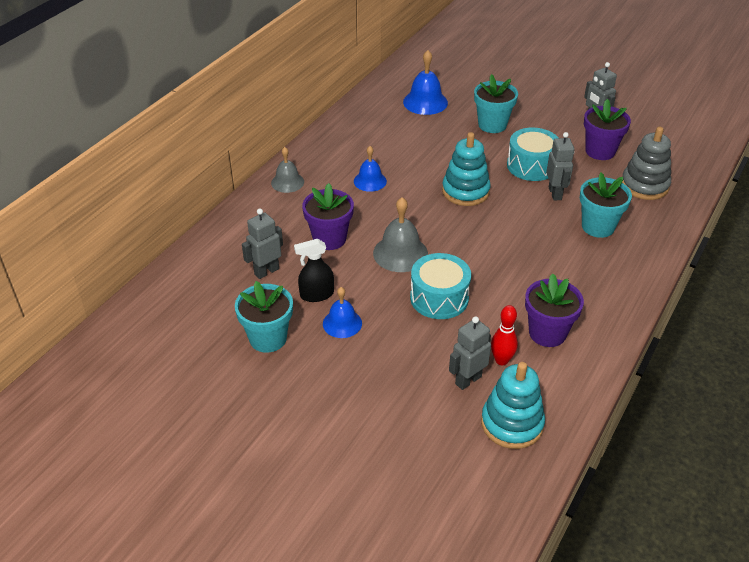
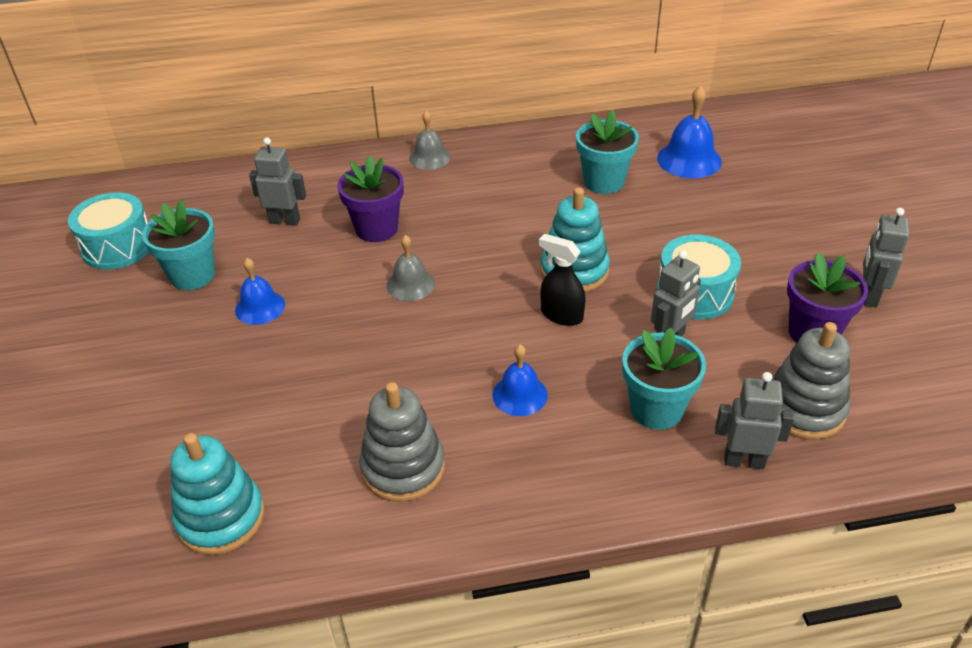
camera: 50 degrees right, 0 degrees up
(316, 295) = (284, 268): black spray bottle -> black spray bottle (561, 315)
(370, 181) = (500, 201): blue bell -> blue bell (520, 395)
(400, 253) = (410, 284): grey bell -> grey bell, size x0.66
(439, 298) = (370, 350): turquoise drum -> turquoise drum (118, 246)
(468, 380) = (260, 443): grey robot -> grey robot (744, 461)
(492, 125) = (725, 224): turquoise flower pot -> turquoise flower pot (603, 182)
(501, 360) = (317, 453): red bowling pin -> none
(547, 333) = (403, 468): purple flower pot -> grey stacking toy

